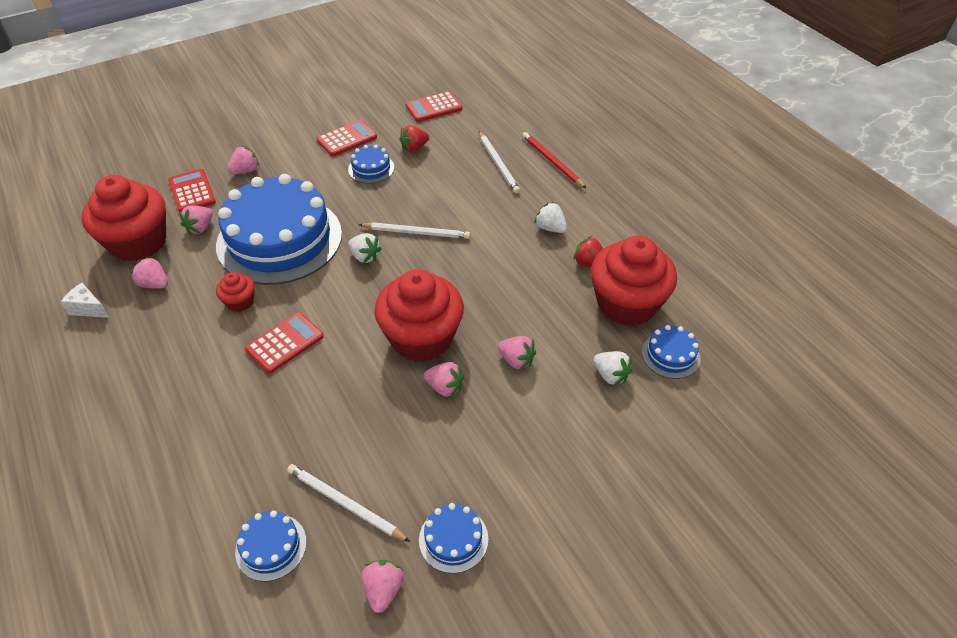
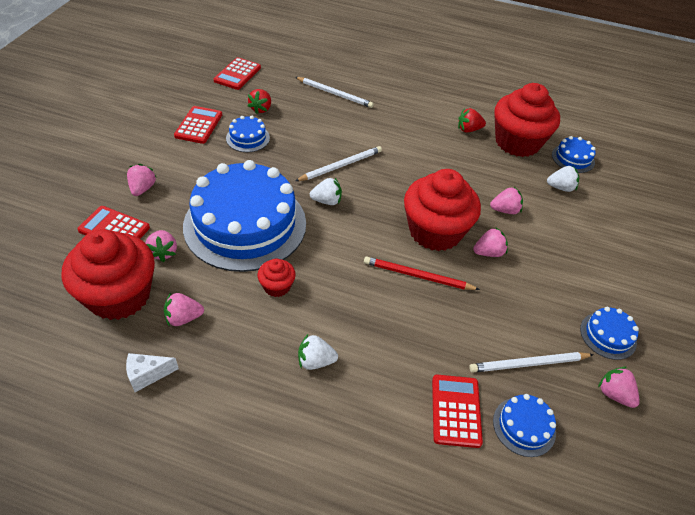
camera: 45 degrees left, 0 degrees up
(285, 343) = (351, 293): red calculator -> red calculator (456, 410)
(550, 228) = (420, 119): white strawberry -> white strawberry (315, 361)
(552, 161) = (366, 77): red pencil -> red pencil (417, 276)

